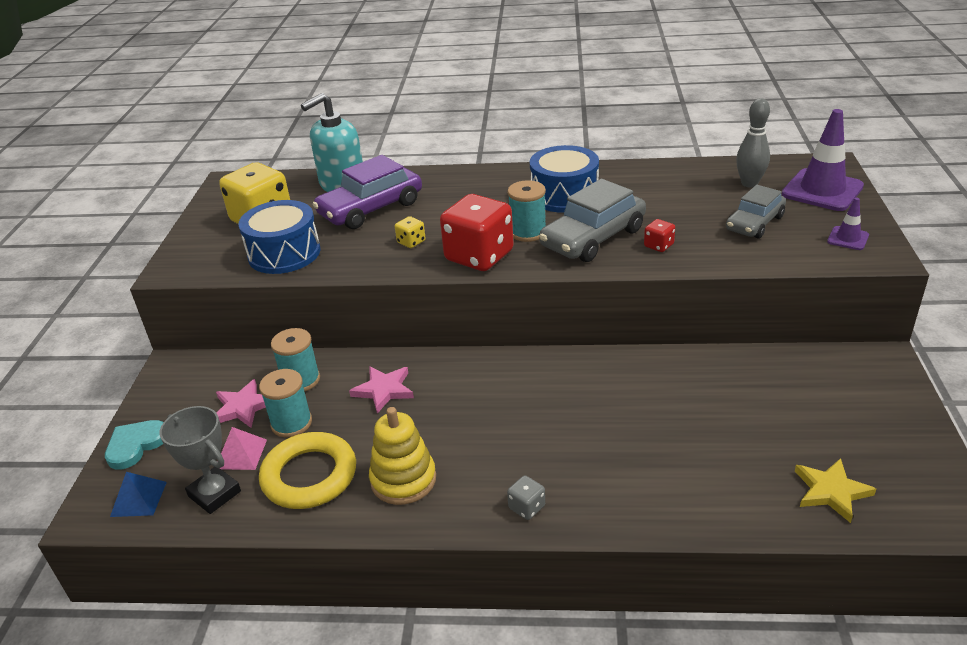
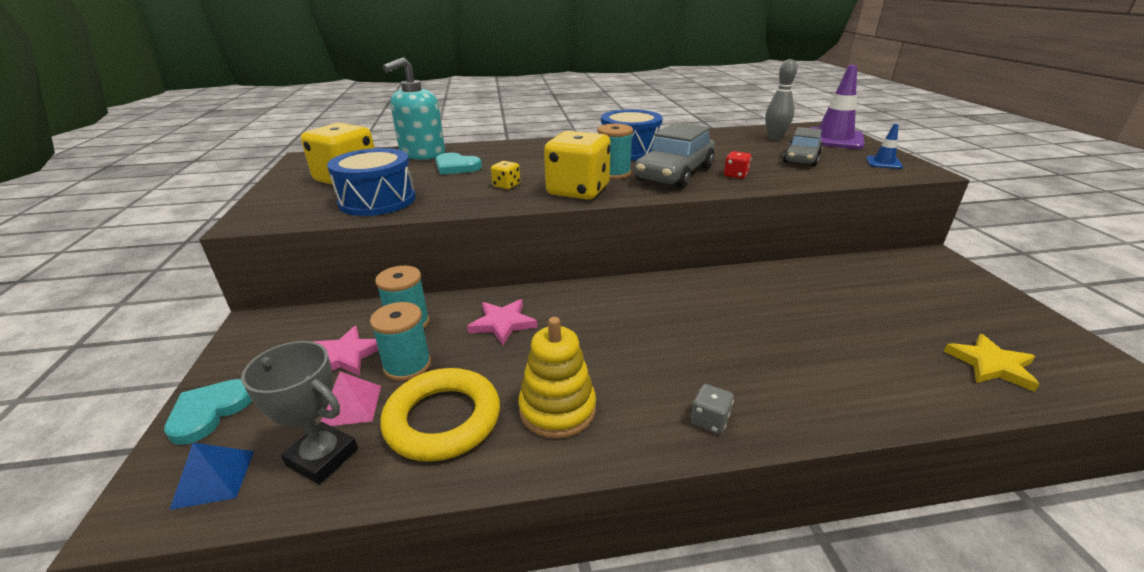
camera: 15 degrees left, 5 degrees down
(371, 208) = (456, 167): purple car -> turquoise heart
(479, 256) = (578, 191): red dice -> yellow dice
(848, 238) = (883, 163): purple traffic cone -> blue traffic cone

